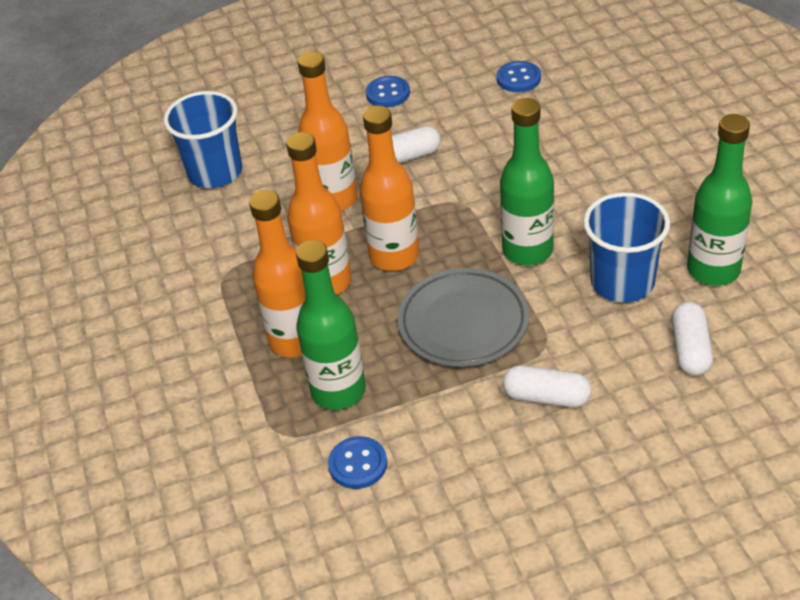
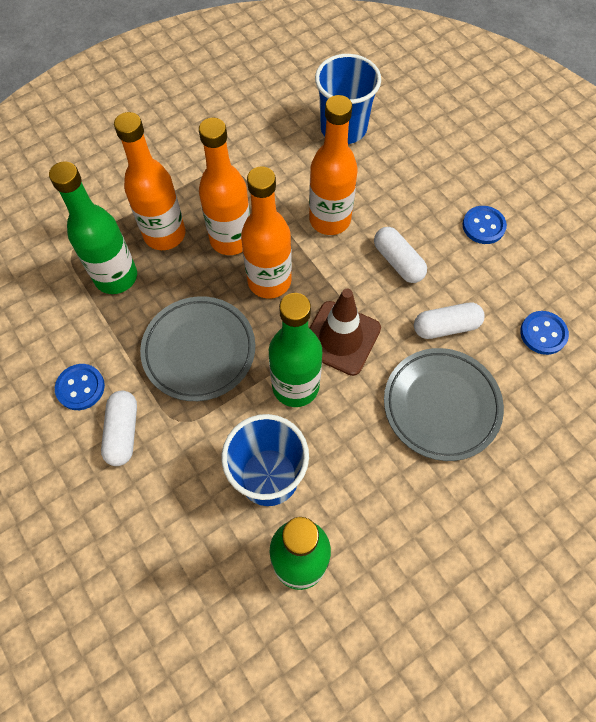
camera: 70 degrees right, 20 degrees up
(358, 464) = (46, 307): blue button -> blue button (80, 387)
(482, 210) = (340, 338): none -> brown traffic cone
(575, 153) = (441, 405): none -> grey plate
(690, 349) = (191, 549): white capsule -> white capsule (446, 326)

